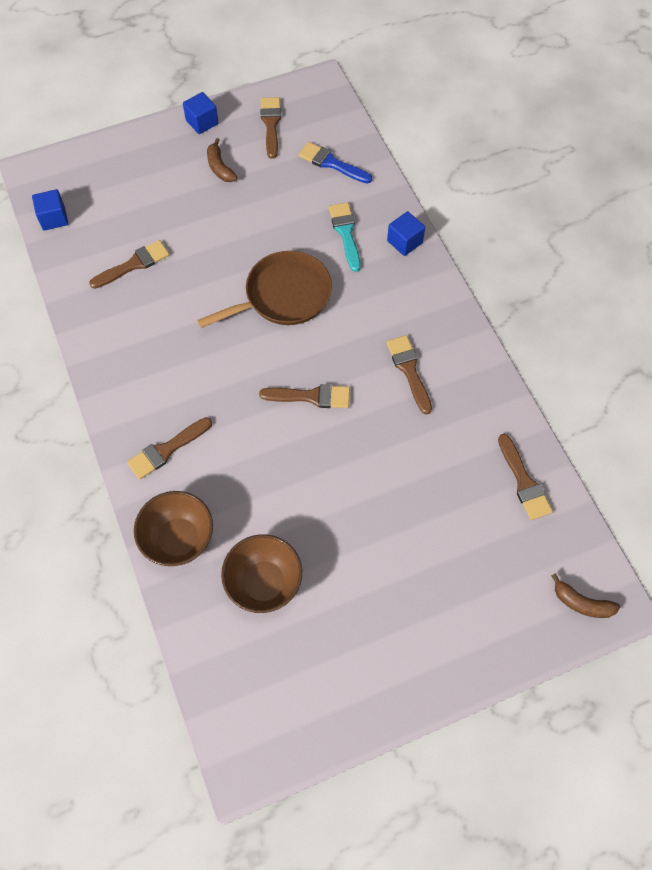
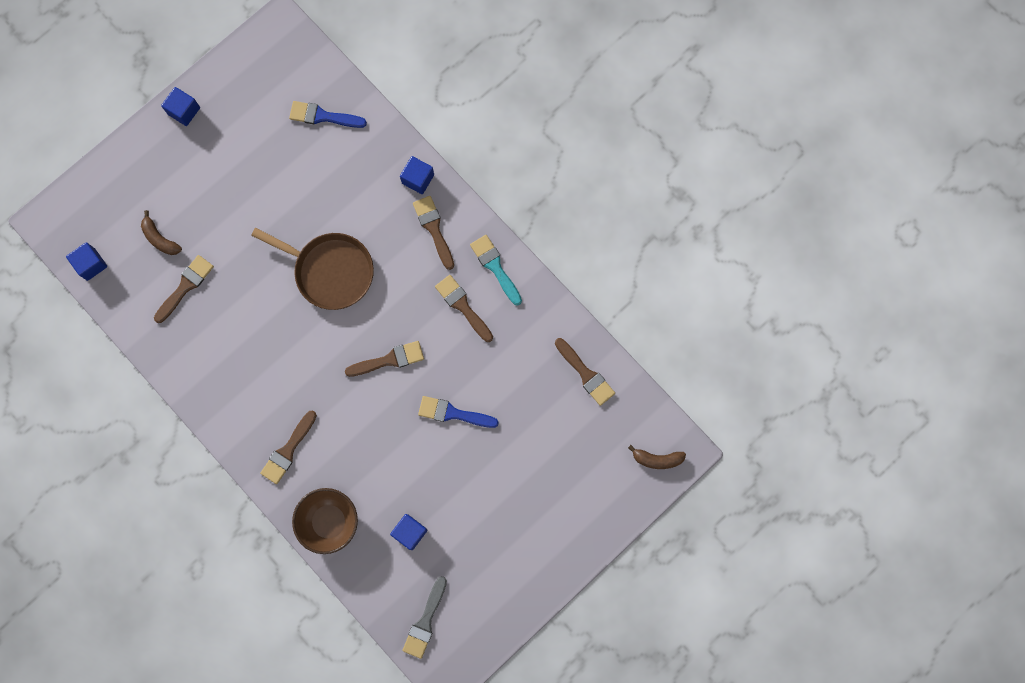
camera: 20 degrees left, 15 degrees up
(220, 167) = (221, 156): brown banana -> brown banana (160, 238)
(242, 693) = (425, 621): none -> grey brush
(264, 583) = (410, 532): brown bowl -> blue cube
(271, 124) = (250, 91): brown brush -> brown brush (434, 229)
(284, 295) = (330, 271): brown pan -> brown pan turned 75 degrees clockwise
(345, 233) = (362, 188): turquoise brush -> turquoise brush (495, 267)
(360, 473) = (453, 413): none -> blue brush

